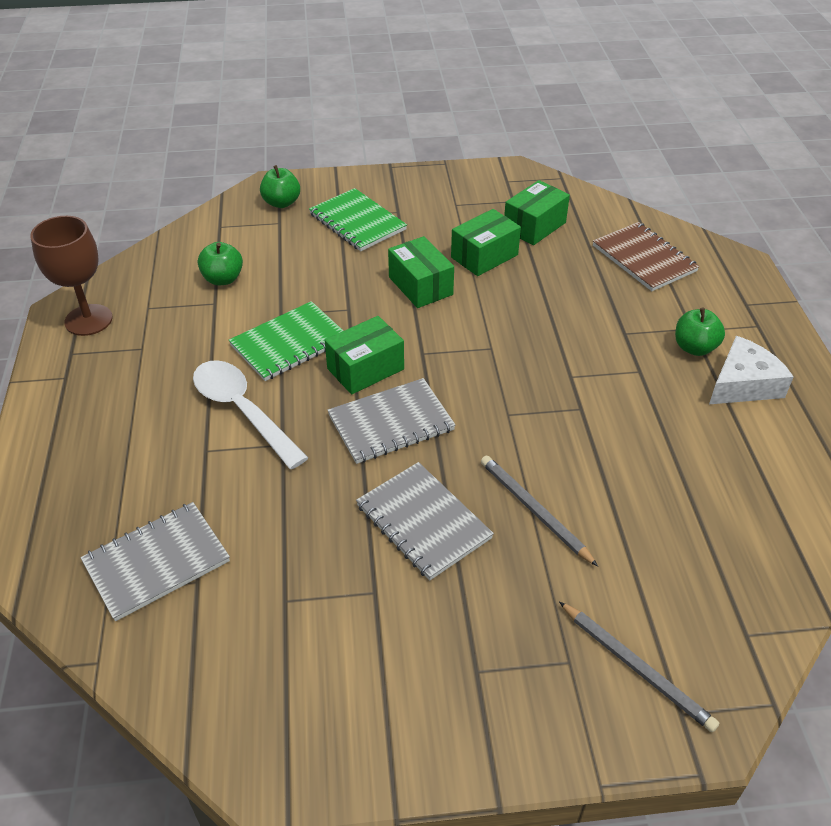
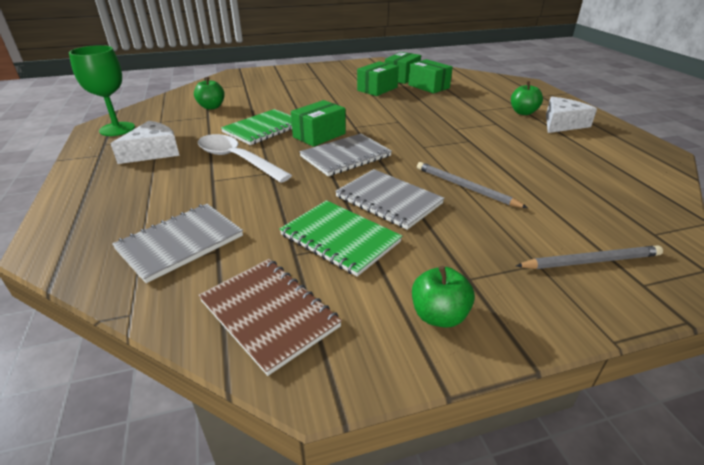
camera: 10 degrees left, 10 degrees down
(88, 320) = (117, 129): brown goblet -> green goblet
(134, 379) = (153, 152): none -> white cheese
(281, 203) = (244, 78): green apple -> green apple (439, 315)
(357, 222) = (294, 82): green notebook -> green notebook (340, 238)
(420, 286) = (342, 101): green box -> green box (428, 86)
(636, 667) = (590, 261): grey pencil -> grey pencil turned 45 degrees counterclockwise
(644, 258) = (471, 84): brown notebook -> brown notebook (269, 314)

